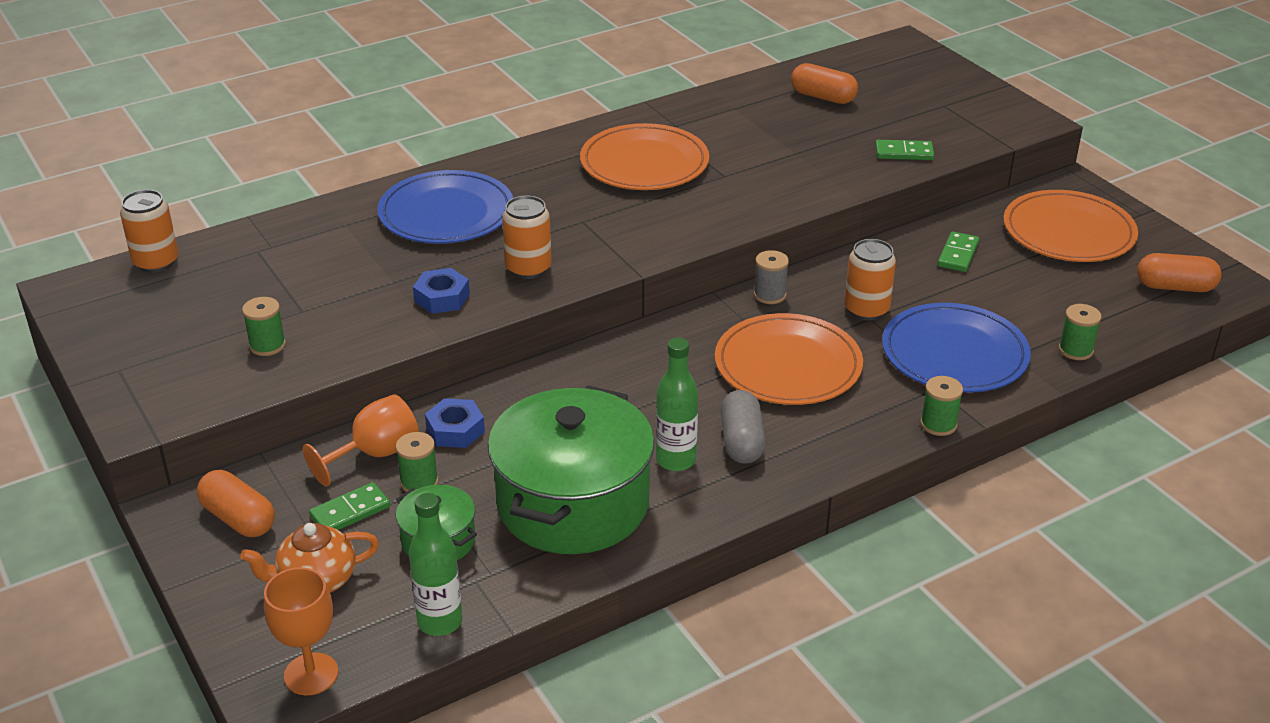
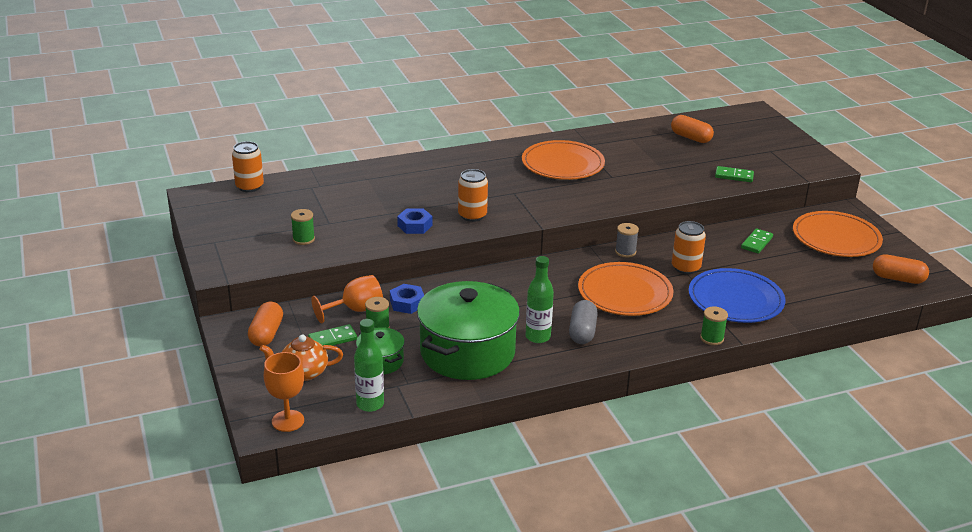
camera: 10 degrees right, 5 degrees down
(238, 519) = (266, 334): orange capsule -> orange capsule turned 45 degrees clockwise
(446, 213) = (430, 179): blue plate -> none
(1075, 350) = (817, 307): green spool -> none

